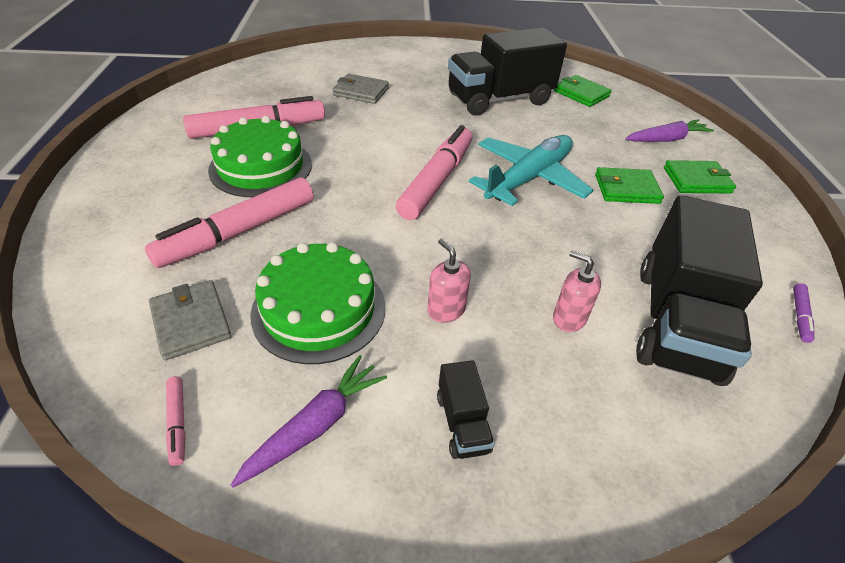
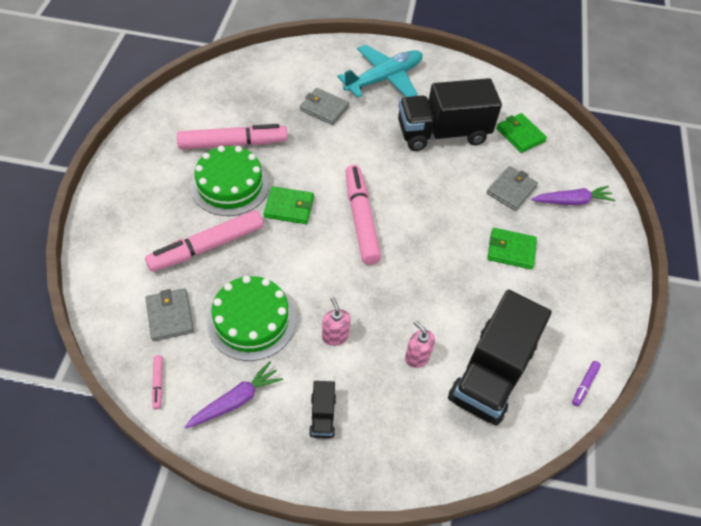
camera: 10 degrees right, 10 degrees up
(436, 181) = (361, 219): pink marker -> pink marker turned 45 degrees counterclockwise
(528, 179) = (434, 228): turquoise plane -> turquoise plane (383, 79)
(597, 137) = (511, 190): none -> grey wallet
(696, 180) = (575, 250): green wallet -> green wallet (289, 207)

